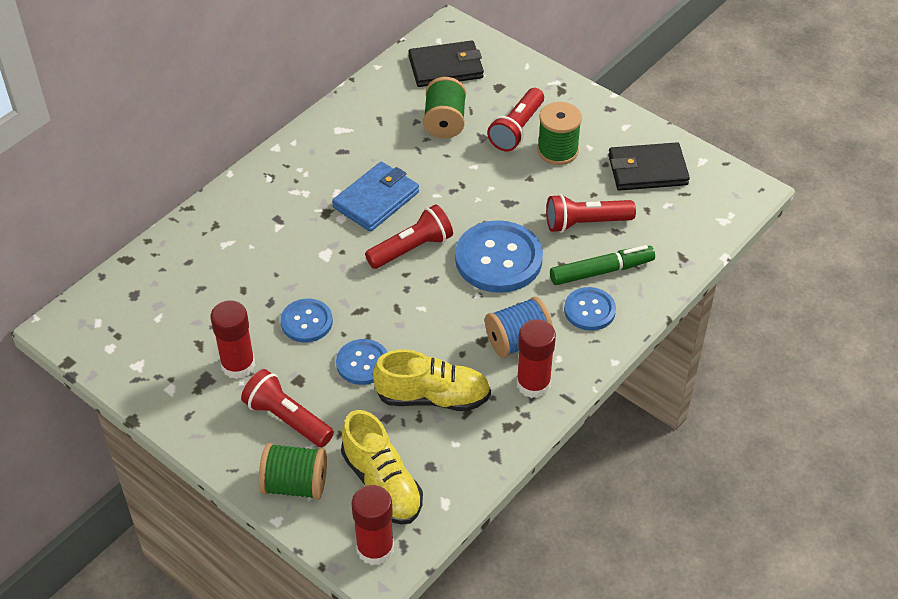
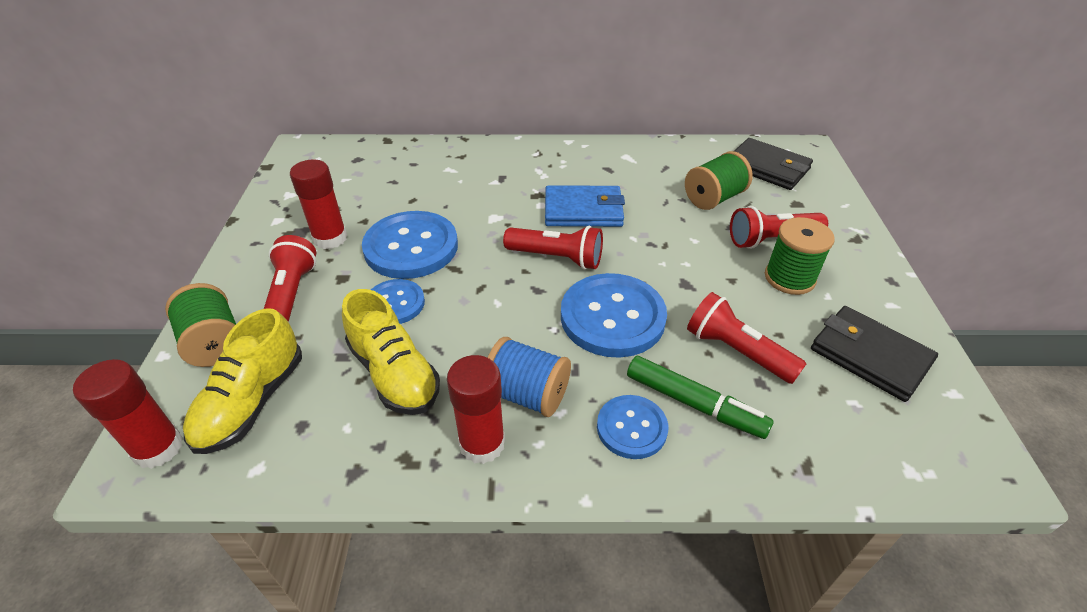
camera: 50 degrees right, 5 degrees down
(306, 322) = (411, 247): blue button -> blue button, size x1.75

